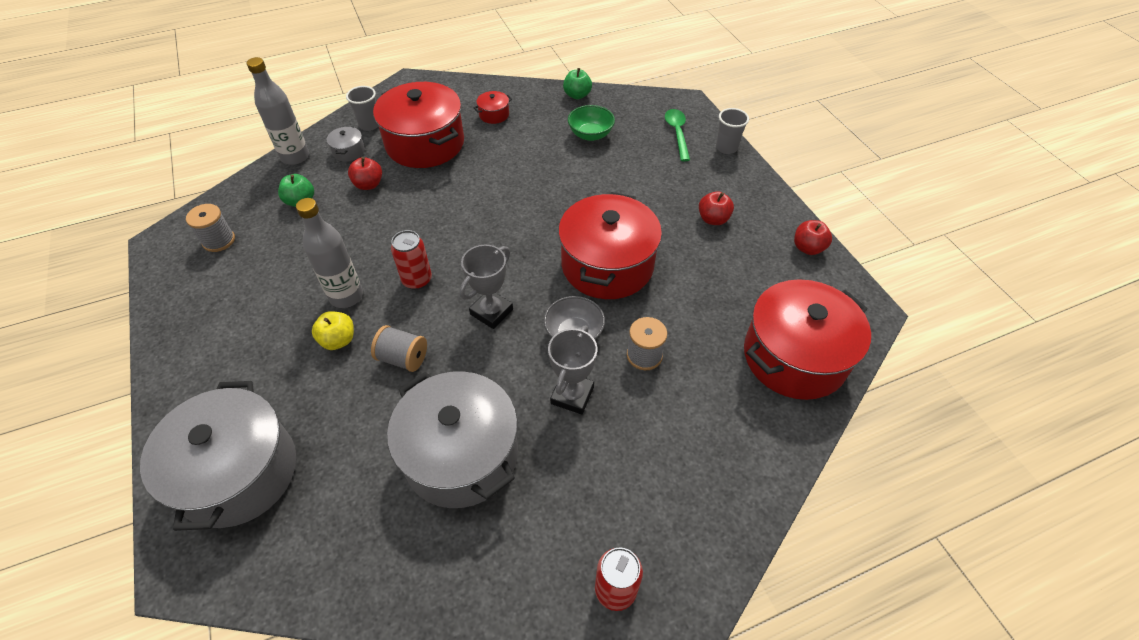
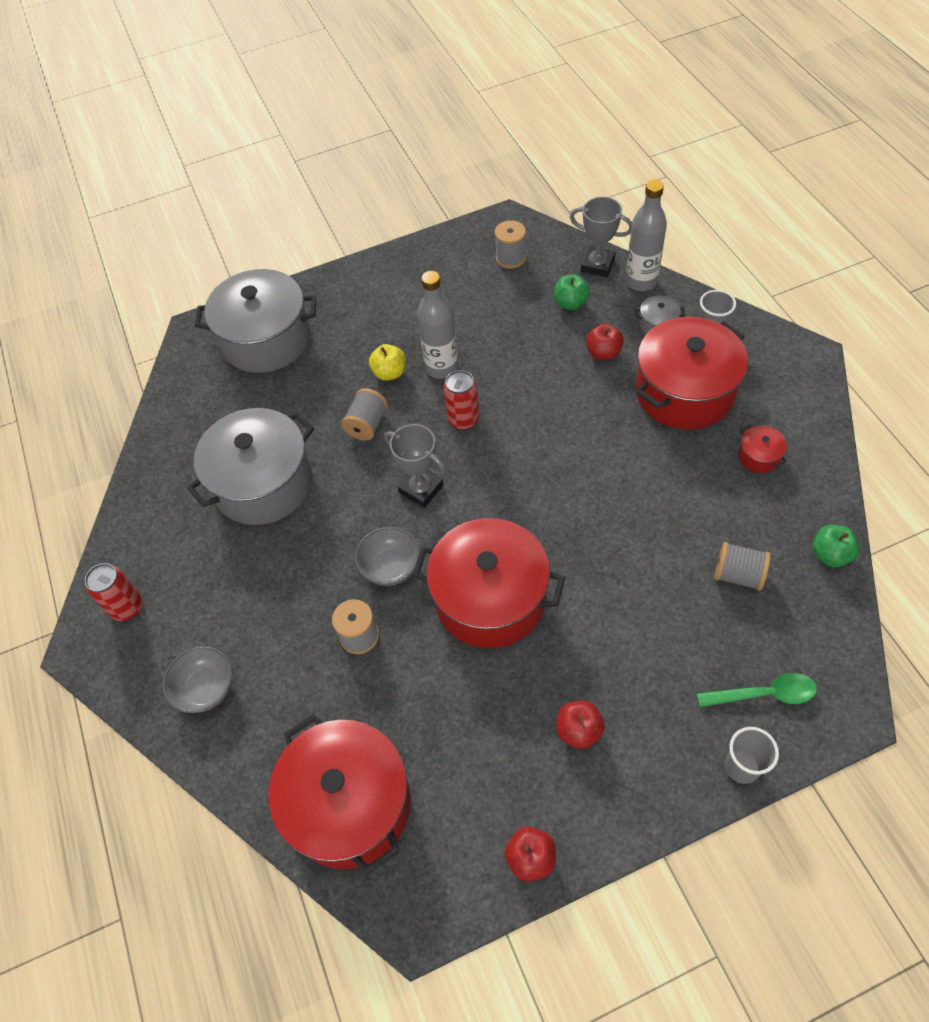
camera: 95 degrees right, 5 degrees up
(572, 395) = (315, 568): grey trophy -> grey trophy (597, 265)
(590, 134) = (738, 575): green bowl -> grey spool
(706, 486) = (205, 688): none -> grey bowl

